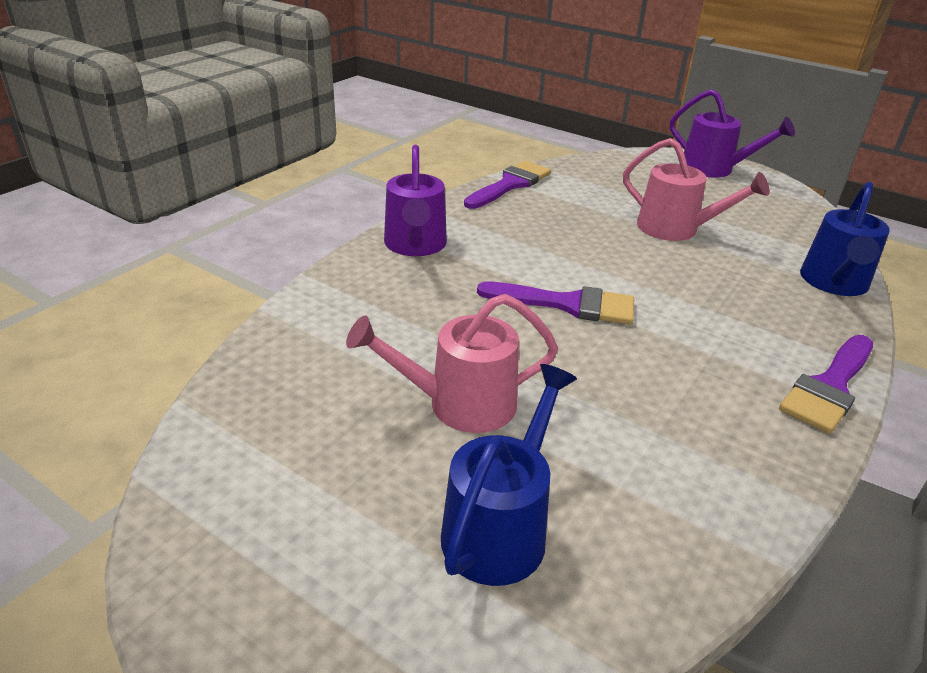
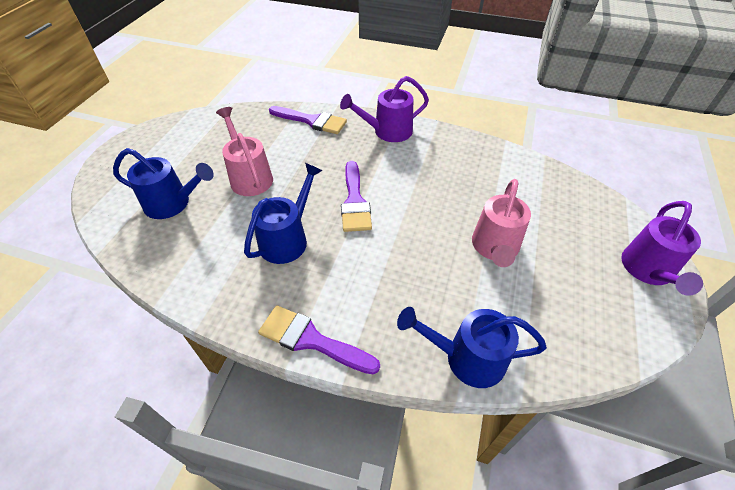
camera: 75 degrees right, 15 degrees up
(510, 184) = (499, 152): purple brush -> purple brush (312, 121)
(635, 380) = (288, 238): none -> blue watering can

